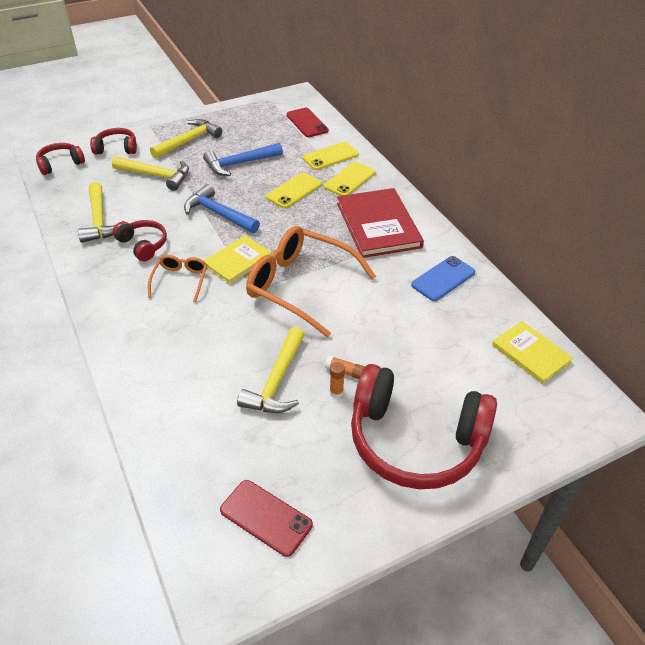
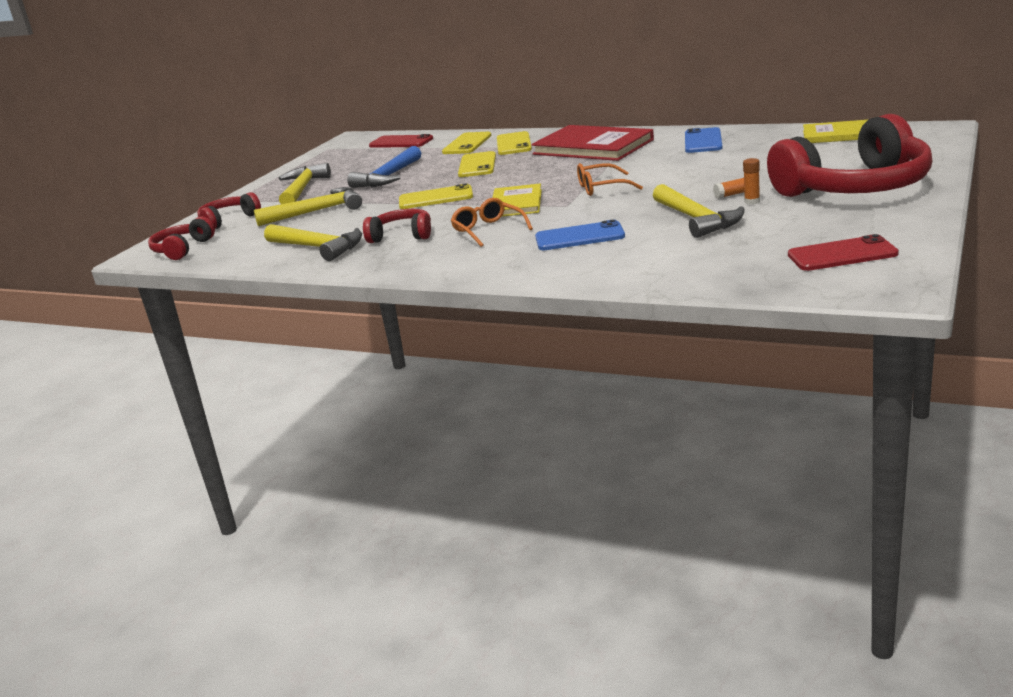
camera: 35 degrees left, 20 degrees down
(200, 337) = (579, 237): none -> blue phone
(219, 214) = (436, 198): blue hammer -> yellow phone
(300, 286) = (601, 188): orange glasses -> orange glasses, size x0.49

